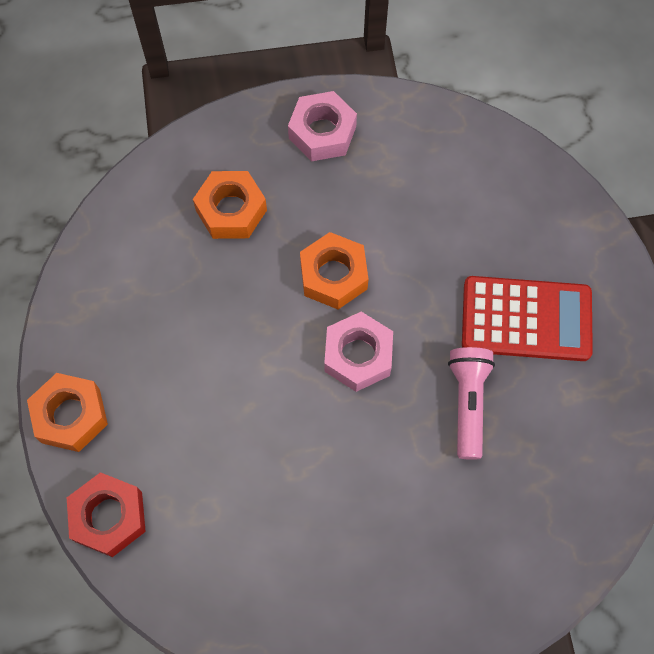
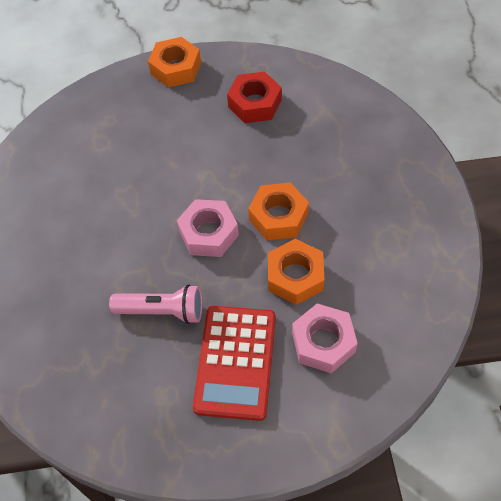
camera: 95 degrees right, 10 degrees down
(109, 517) = (105, 92): red nut -> red nut (255, 103)
(231, 210) = (335, 148): orange nut -> orange nut (295, 276)
(322, 132) = (413, 208): pink nut -> pink nut (323, 342)

